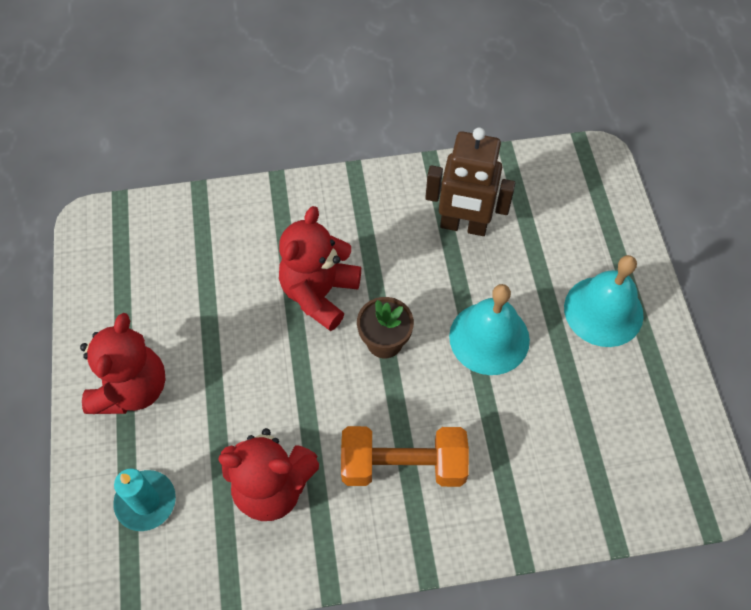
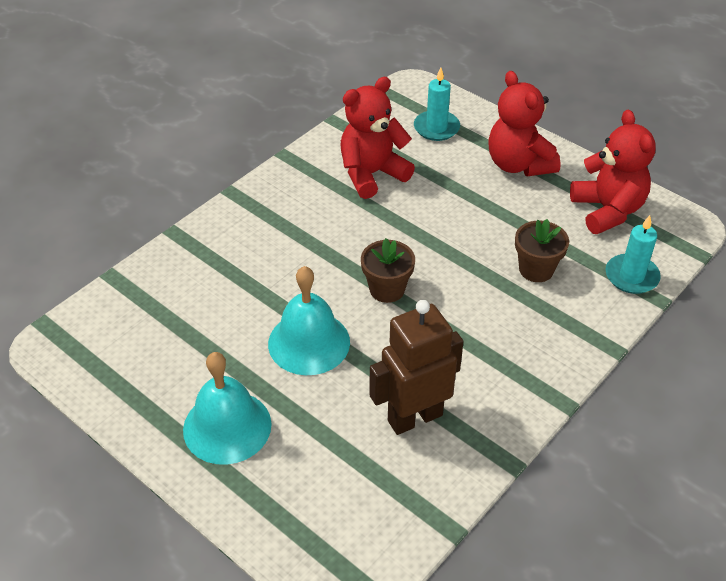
camera: 140 degrees right, 15 degrees down
(192, 216) = (631, 276): none -> turquoise candle
(251, 273) = (536, 269): none -> brown flower pot
(319, 293) = (471, 289): red teddy bear -> red teddy bear (607, 210)
(403, 465) = (299, 230): orange dumbbell -> none

